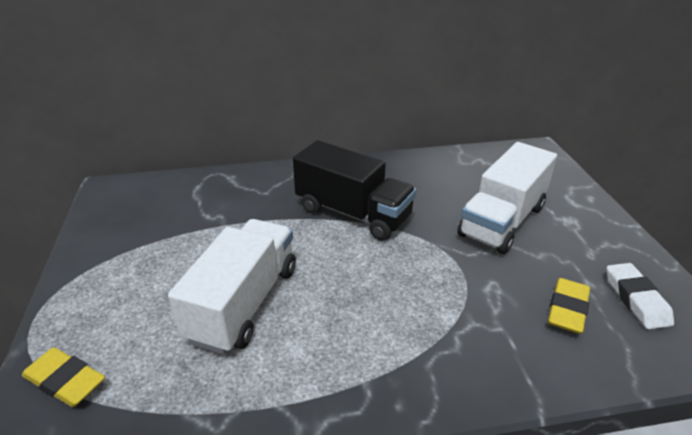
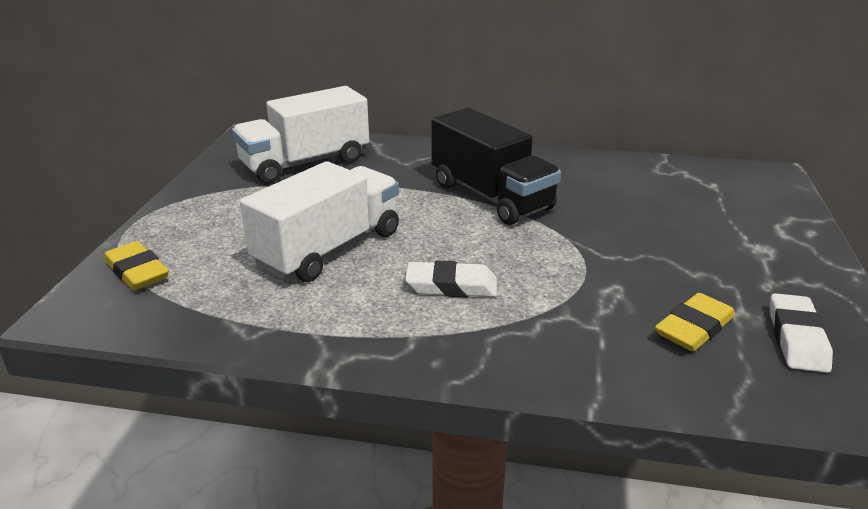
camera: 20 degrees right, 5 degrees down
(369, 317) = (451, 286): none -> white eraser
(502, 221) = (670, 233): white truck -> white truck (305, 163)

